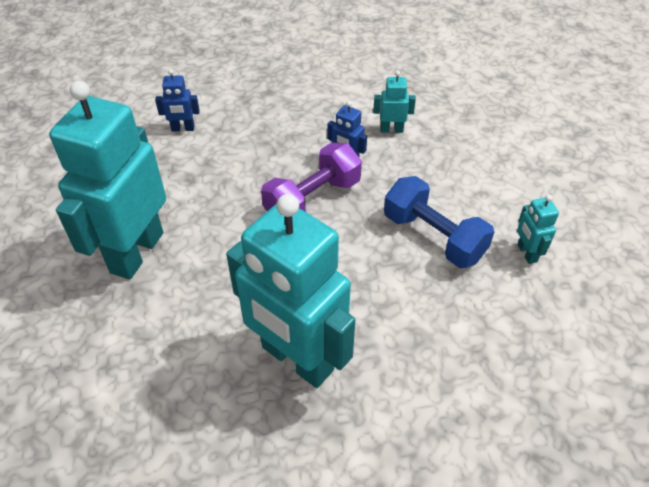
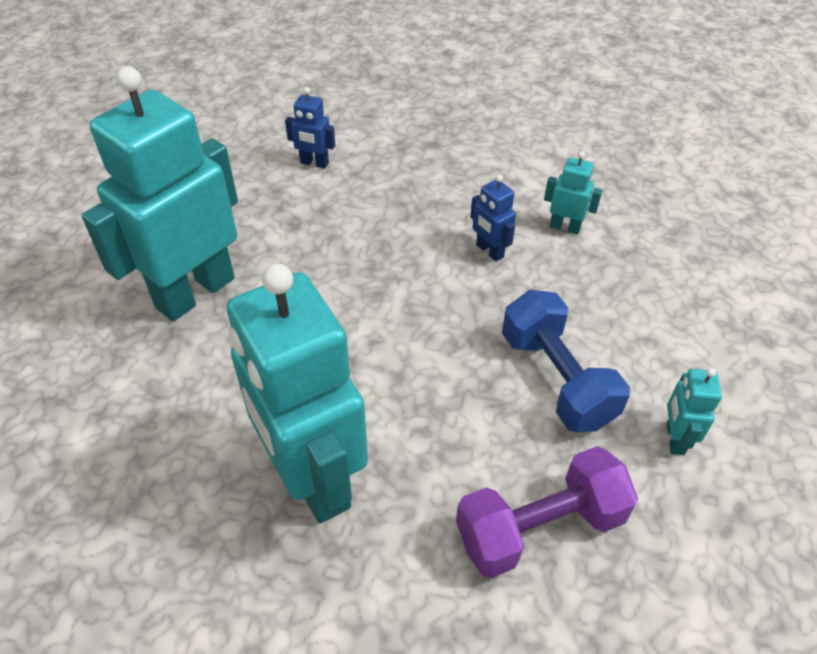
camera: 20 degrees right, 0 degrees up
(312, 200) = (425, 288): purple dumbbell -> purple dumbbell (539, 527)

